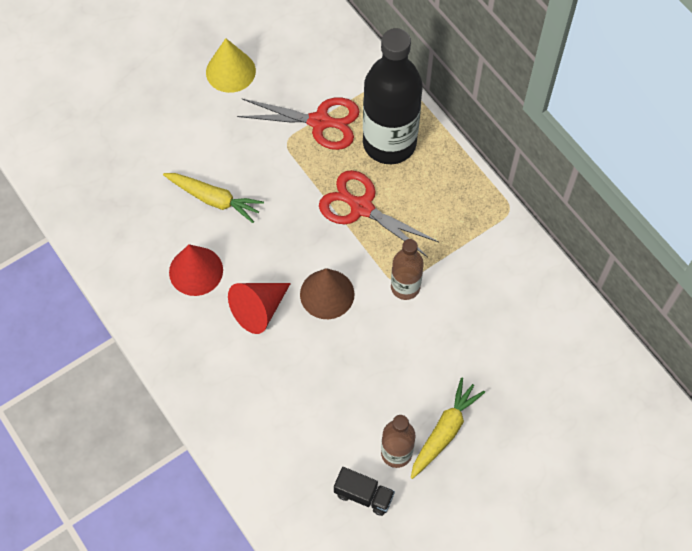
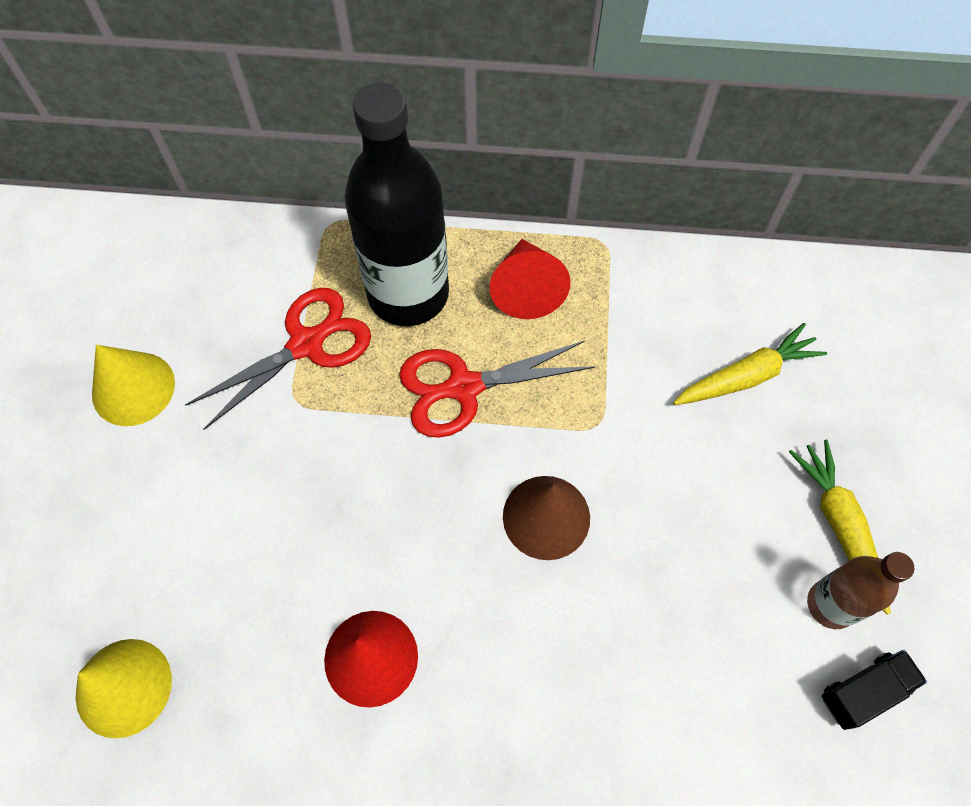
camera: 50 degrees left, 0 degrees up
(101, 186) = (123, 687): none -> yellow cone
(214, 199) = (289, 551): yellow carrot -> yellow carrot (746, 376)
(259, 309) = (498, 618): red cone -> red cone (526, 288)
(405, 287) = (611, 421): brown bottle -> none

